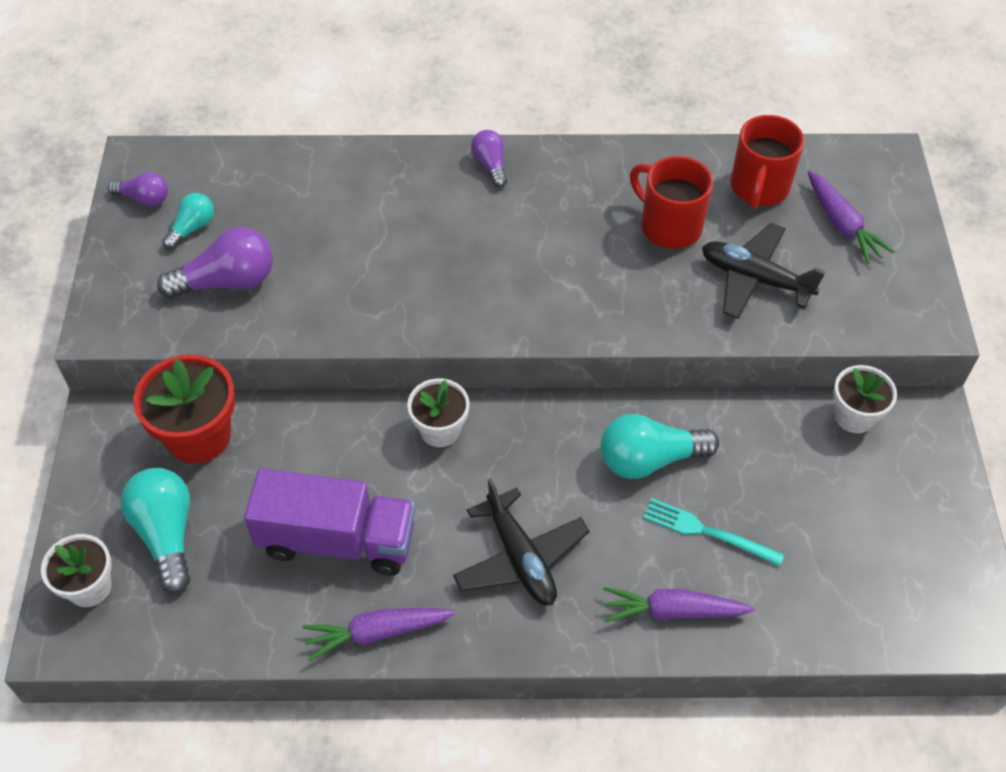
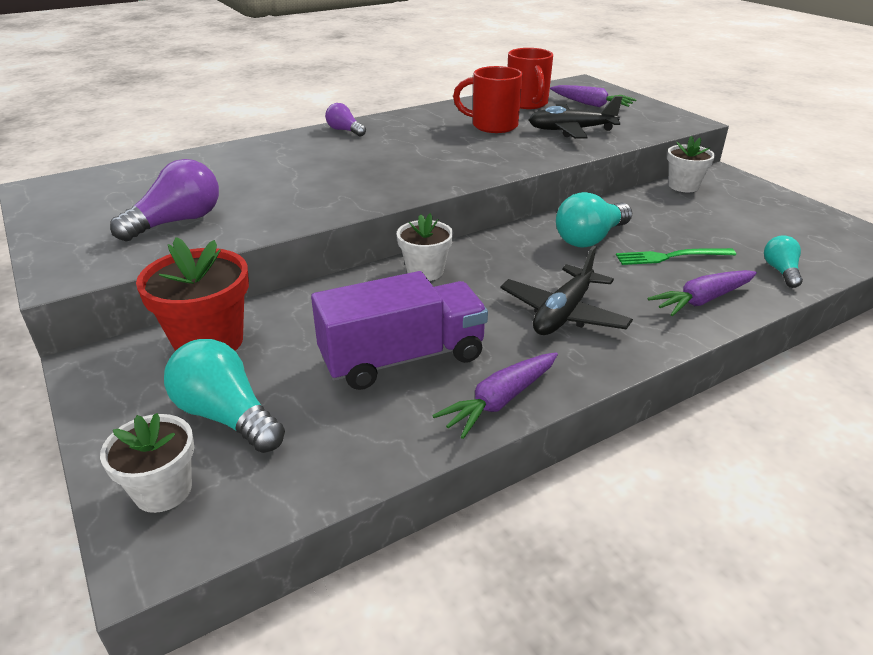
camera: 30 degrees left, 20 degrees down
(144, 198) = (58, 203): purple light bulb -> none
(192, 228) = (119, 205): turquoise light bulb -> turquoise light bulb (780, 271)
(520, 558) = (563, 313): black plane -> black plane turned 90 degrees clockwise
(707, 532) = (671, 257): turquoise fork -> green fork

